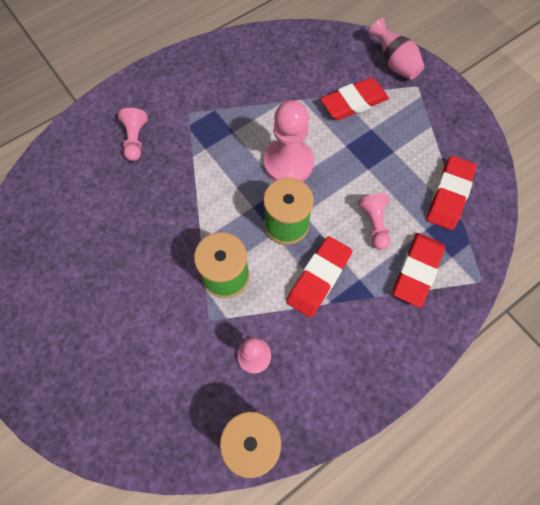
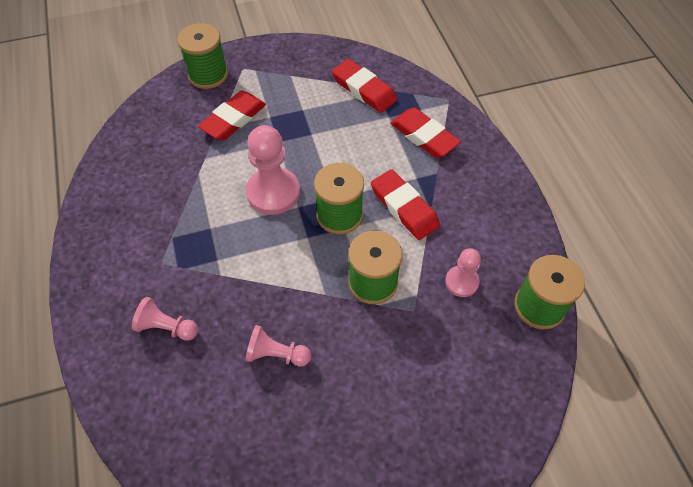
camera: 70 degrees left, 10 degrees down
(354, 102) = (233, 119): red eraser -> red eraser turned 45 degrees clockwise
(374, 224) = (369, 149): pink pawn -> pink pawn (276, 354)
(394, 63) = (208, 75): pink vase -> green spool

